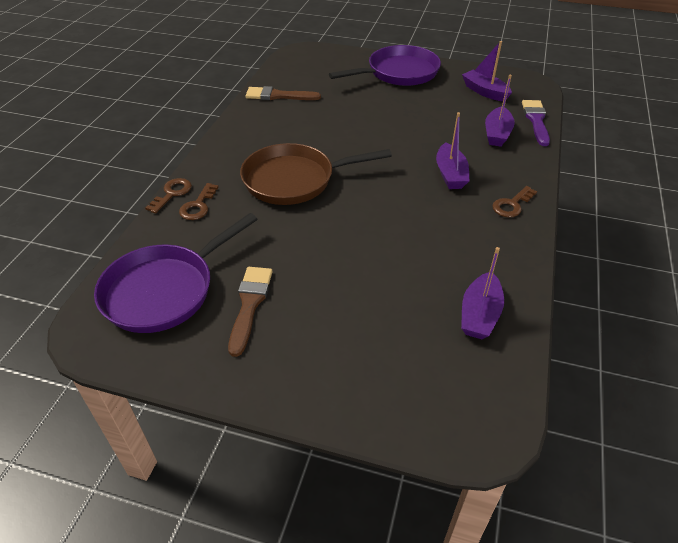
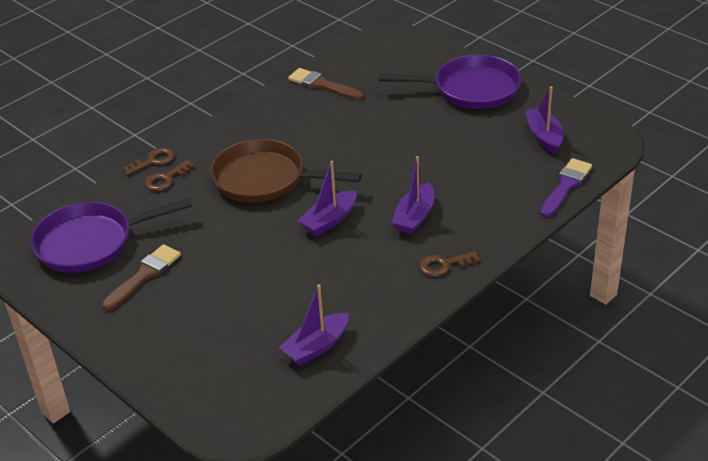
camera: 30 degrees right, 5 degrees down
(497, 134) = (506, 189): purple boat -> purple boat (329, 220)

